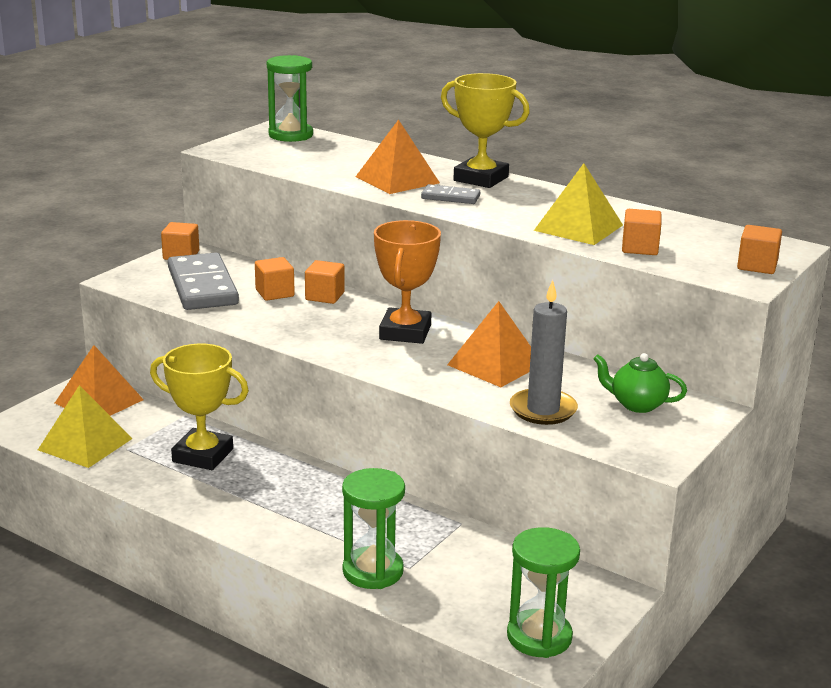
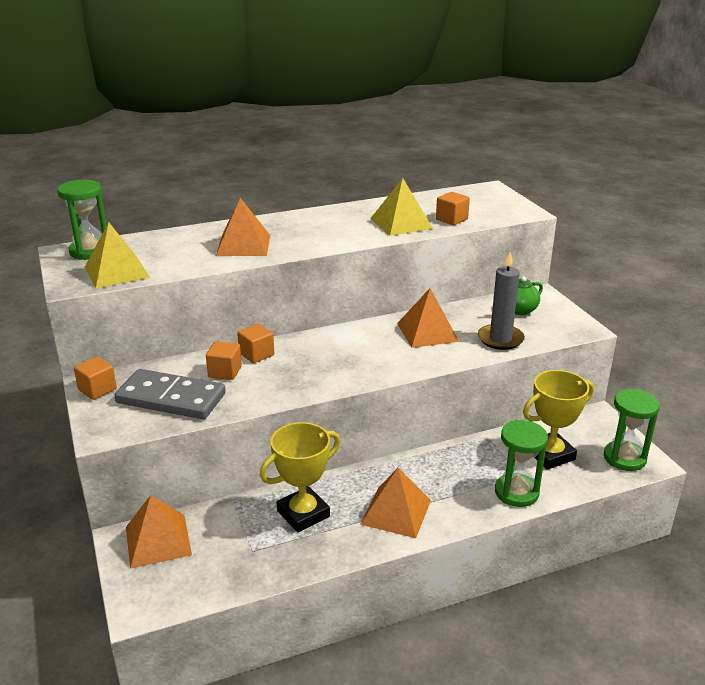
camera: 55 degrees left, 5 degrees up
(85, 444) = (221, 572): yellow pyramid -> yellow pyramid (116, 272)
(257, 505) = (396, 512): none -> orange pyramid
(405, 332) = (349, 345): orange trophy -> none
(450, 197) = (301, 240): grey domino -> none
(481, 179) = (281, 222): yellow trophy -> yellow trophy (550, 455)
(757, 266) = (508, 203): orange cube -> none

